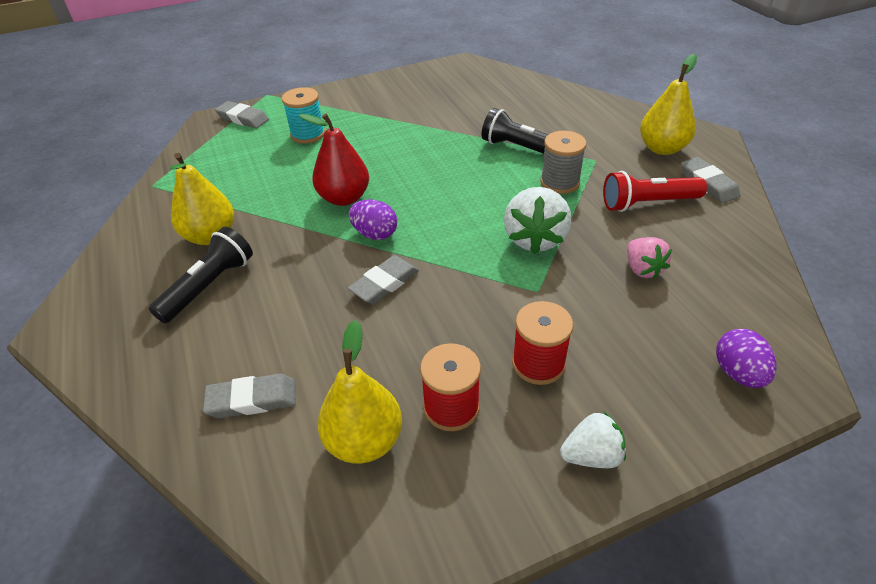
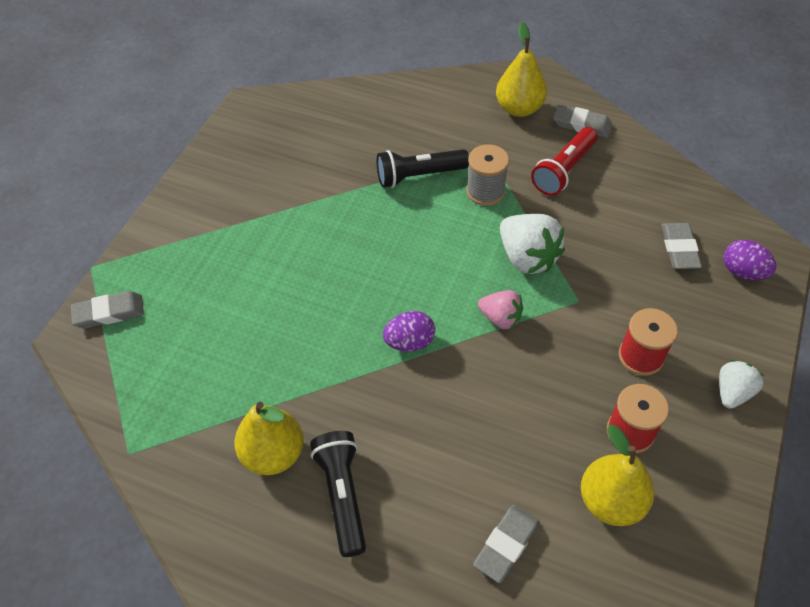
camera: 45 degrees left, 10 degrees up
(308, 134) = (208, 285): turquoise spool -> none
(344, 198) = (338, 327): red pear -> none
(384, 283) = (473, 378): grey eraser -> grey eraser (679, 249)
(642, 269) = (619, 232): pink strawberry -> pink strawberry (500, 318)

